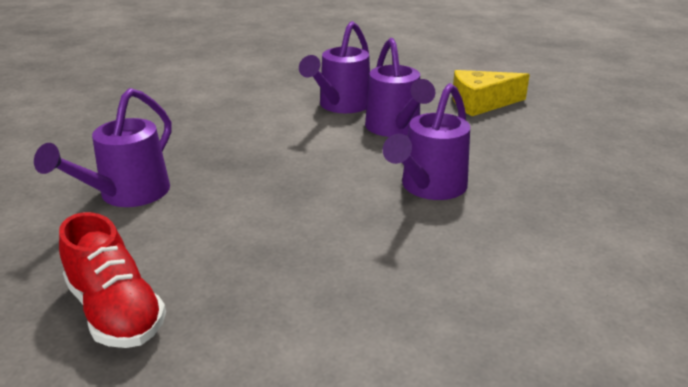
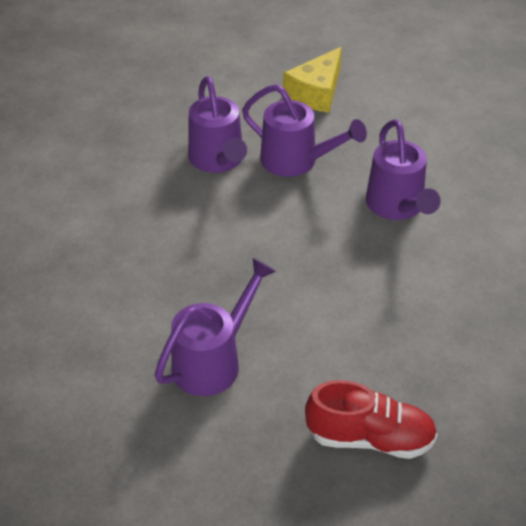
camera: 45 degrees left, 15 degrees up
(127, 195) = (213, 361): purple watering can -> purple watering can turned 120 degrees counterclockwise

